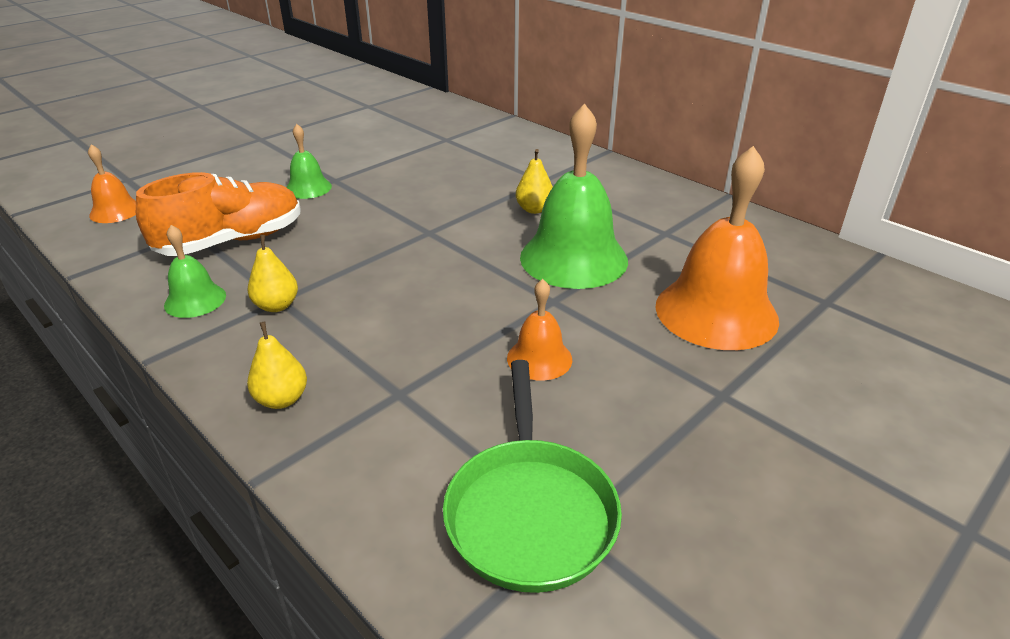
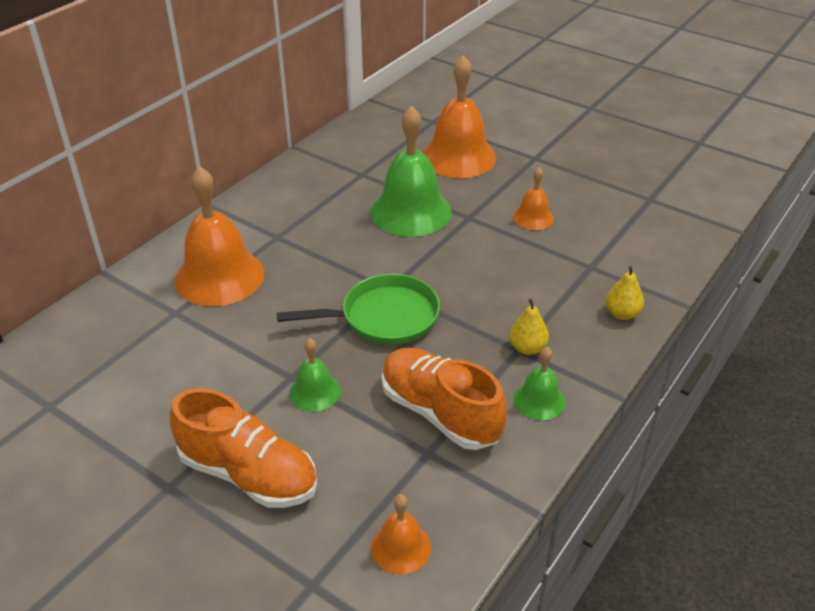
camera: 100 degrees left, 5 degrees up
(245, 162) = (248, 474): none -> orange shoe
(487, 154) = (219, 276): none -> orange bell
(530, 511) = (647, 211): green pan -> green pan (383, 317)
(534, 209) = (336, 236): yellow pear -> none

